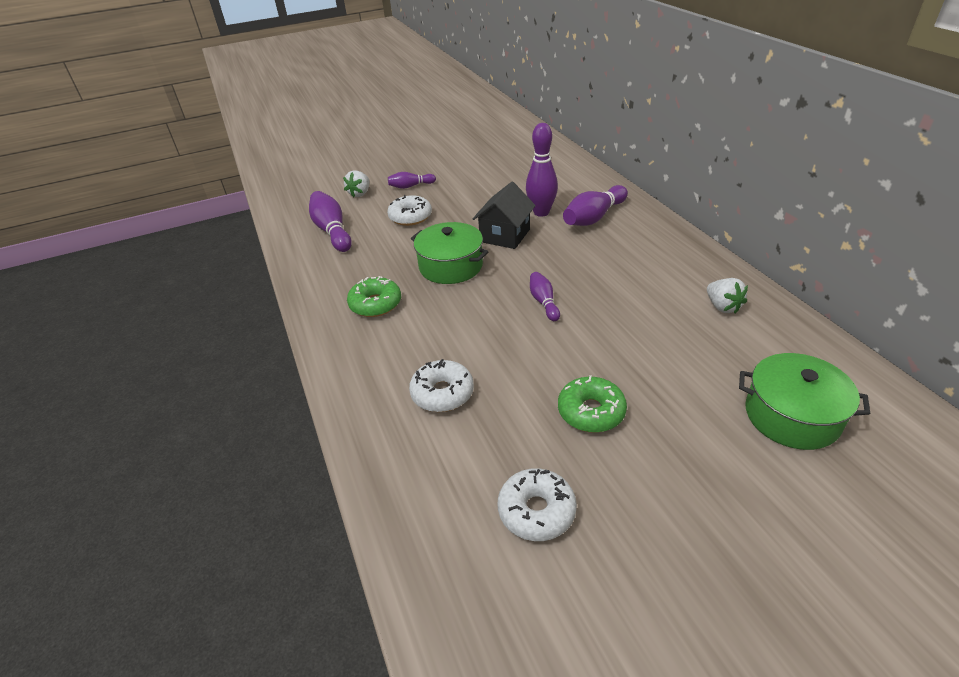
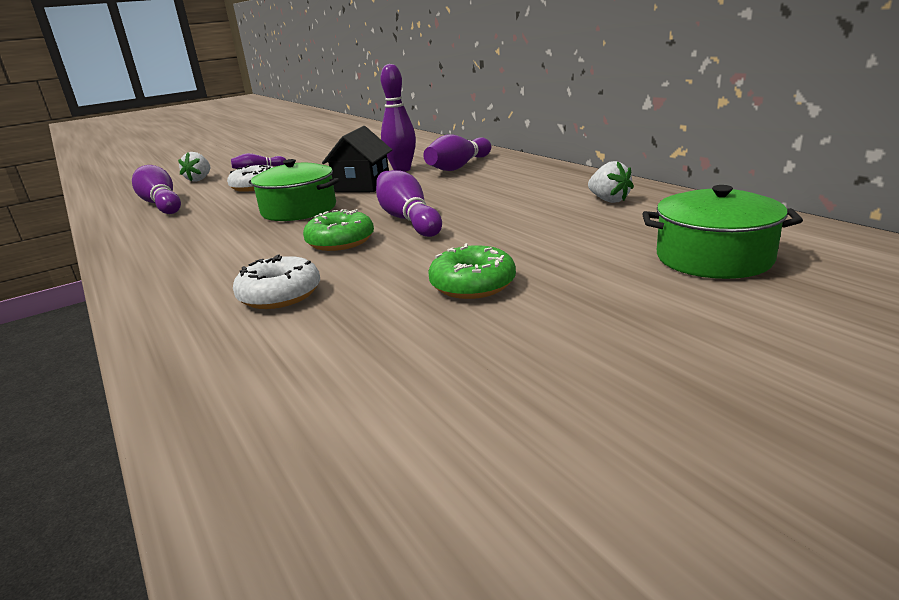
camera: 10 degrees left, 15 degrees down
(375, 304) = (203, 243): green donut -> green donut (340, 241)
(536, 511) = (407, 374): white donut -> none
(543, 302) = (408, 219): purple bowling pin -> purple bowling pin, size x1.73

